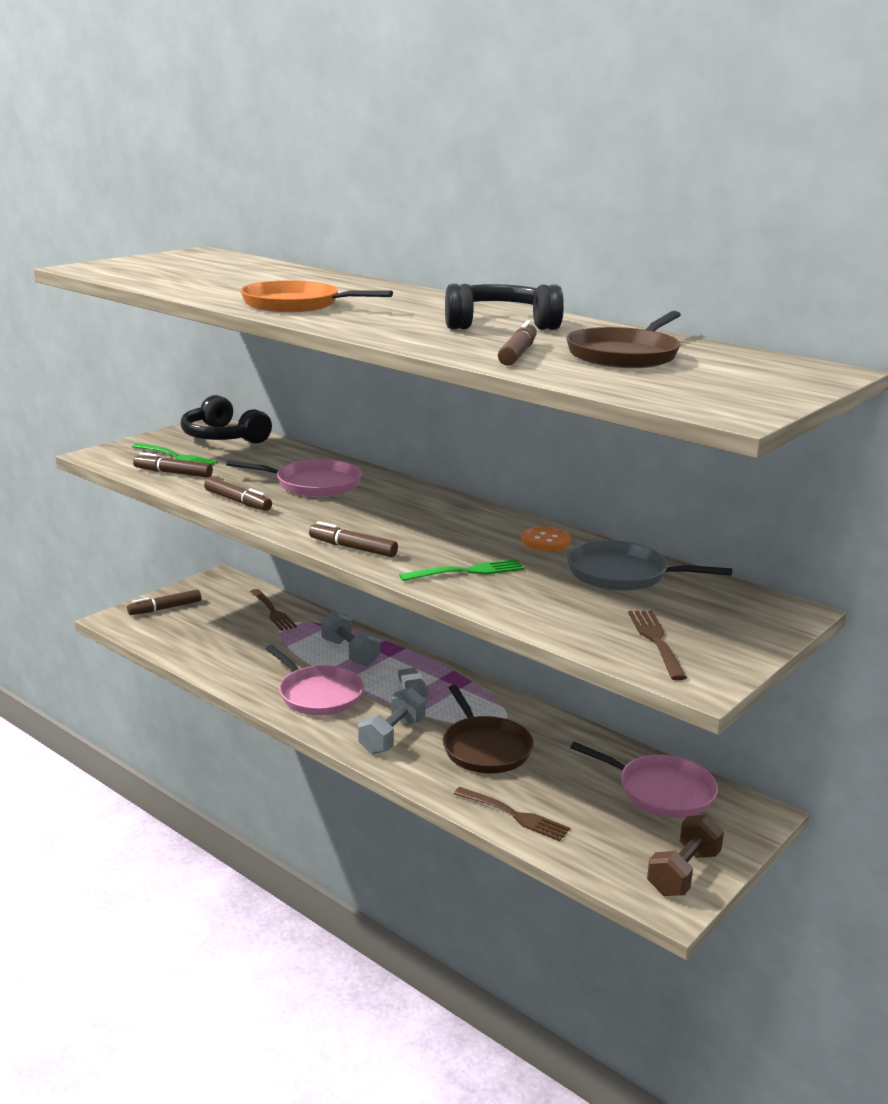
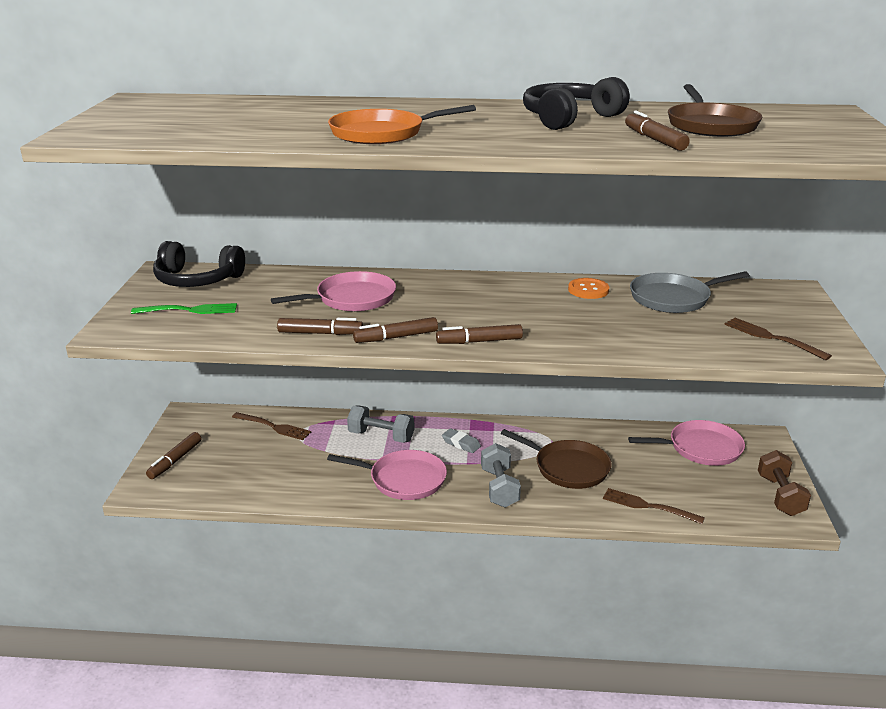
camera: 35 degrees left, 5 degrees up
(173, 473) = (215, 326): brown marker -> brown marker (396, 337)
(467, 571) = (585, 331): green fork -> none
(514, 815) = (648, 506): brown fork -> brown fork turned 150 degrees counterclockwise

